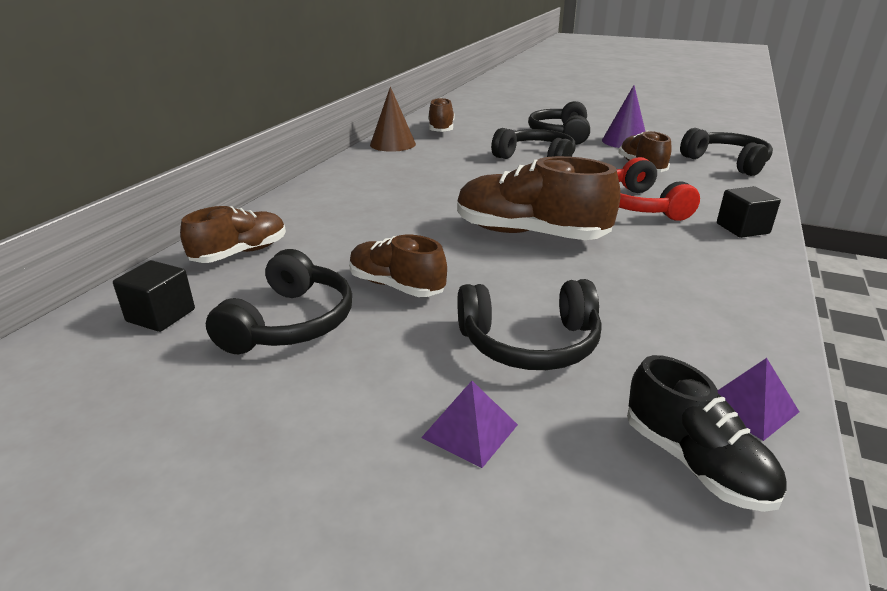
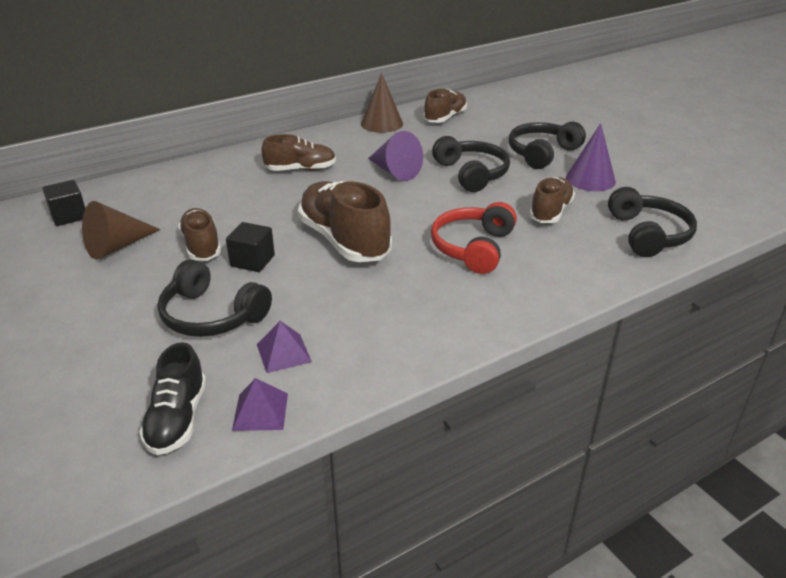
camera: 35 degrees right, 5 degrees up
(240, 253) = (156, 189): brown shoe -> brown shoe (301, 169)
(290, 322) = (117, 246): black headphones -> brown cone
(470, 431) = (106, 346): purple pyramid -> purple pyramid (283, 353)
(471, 173) = (394, 171): none -> purple cone
(742, 228) = (519, 301): black cube -> black cube (252, 261)

